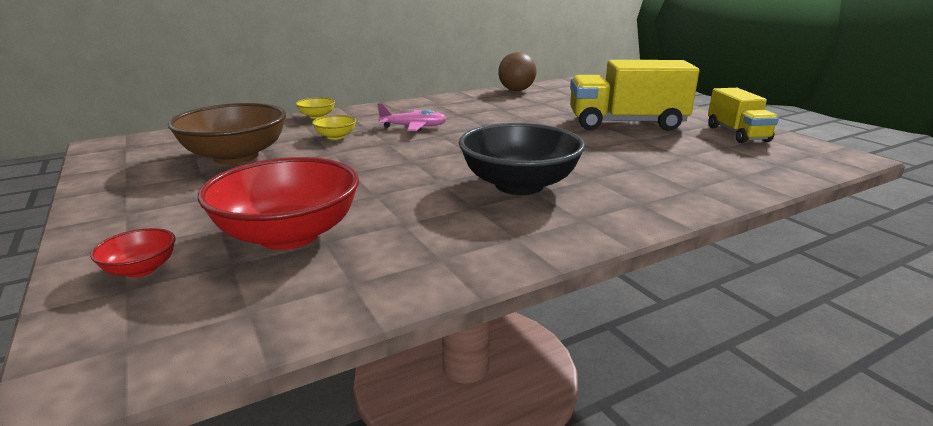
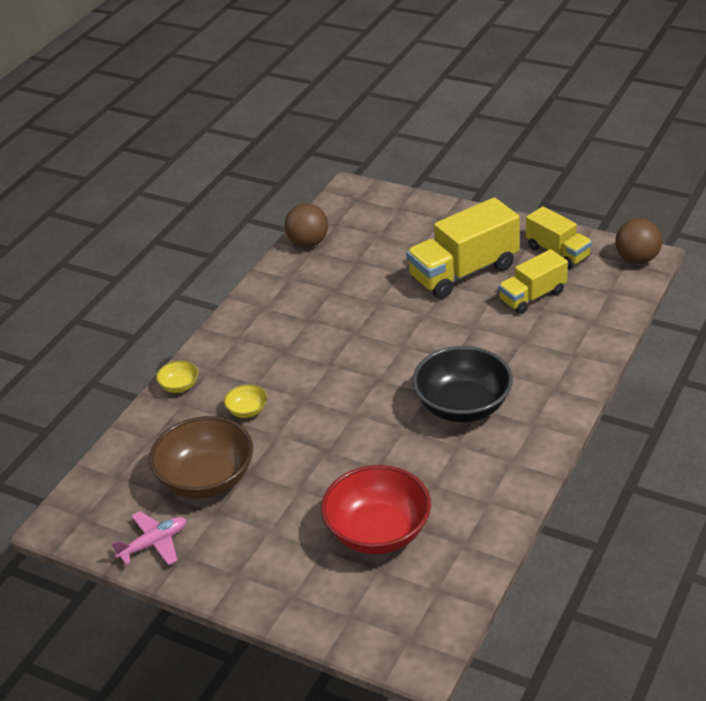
camera: 30 degrees left, 15 degrees up
(141, 269) = (334, 602): red bowl -> none
(413, 127) = (294, 362): pink plane -> pink plane (154, 544)
(681, 148) = (532, 296): none -> yellow truck
(832, 155) = (637, 259): none -> brown ball

